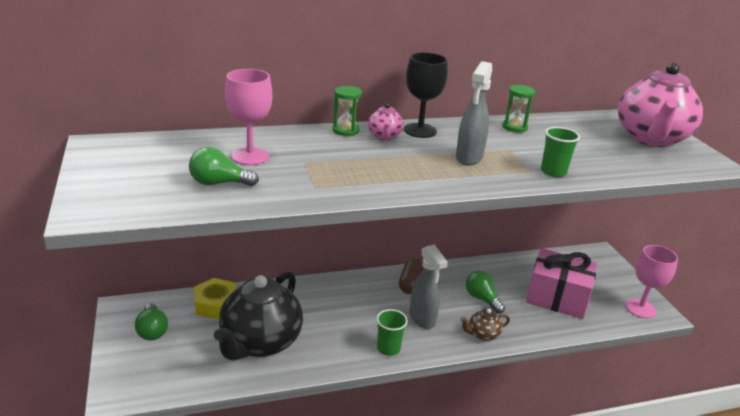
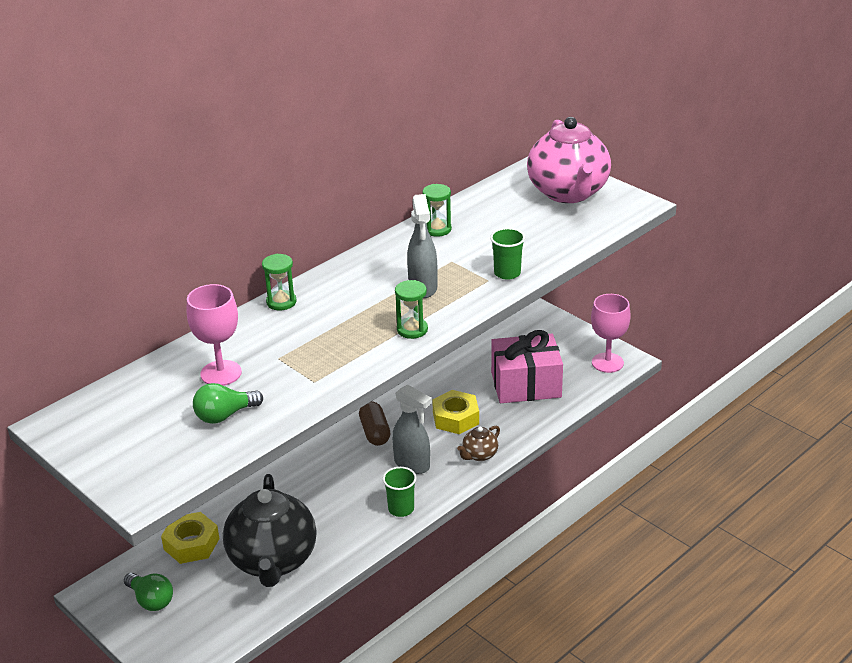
camera: 25 degrees left, 5 degrees up
(384, 136) = (325, 294): pink teapot -> none
(420, 130) = (352, 272): black goblet -> none
(433, 181) = (412, 330): none -> green hourglass
(482, 299) = (455, 418): green light bulb -> yellow nut

